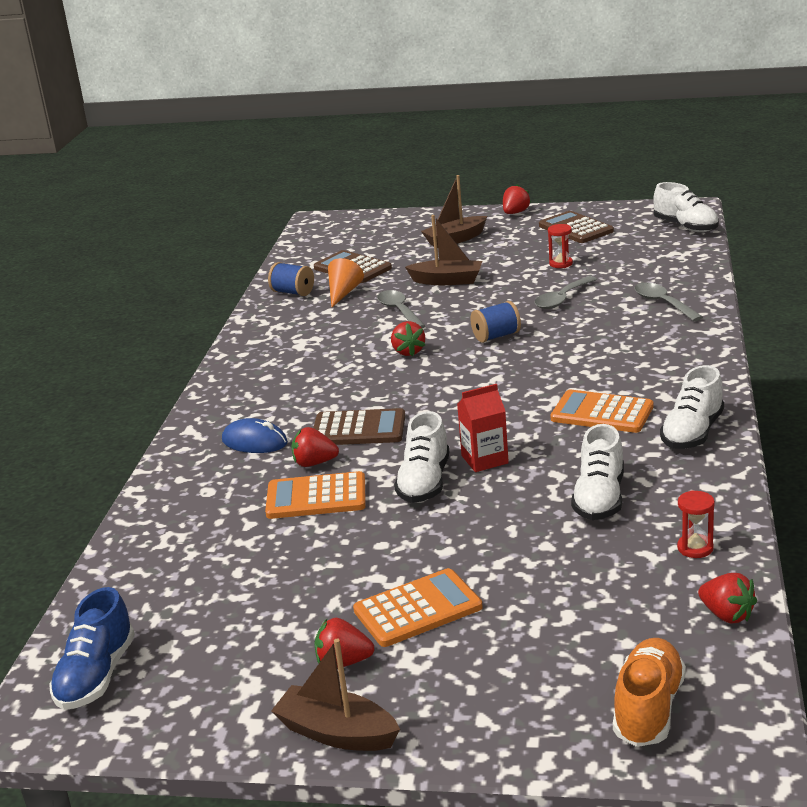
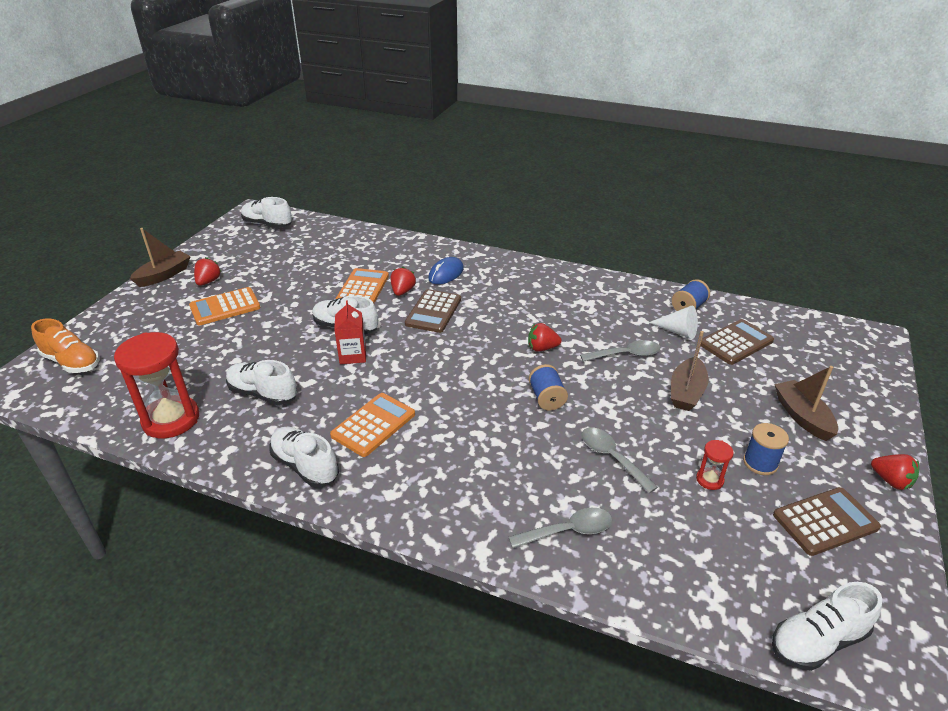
camera: 100 degrees right, 10 degrees up
(97, 676) = (267, 224): blue shoe -> white shoe
(343, 293) = (677, 331): orange cone -> white cone
(418, 609) = (225, 307): orange calculator -> orange calculator turned 75 degrees clockwise
(526, 249) = (760, 463): none -> blue spool
(695, 548) = (171, 419): red hourglass -> red hourglass, size x2.24
(727, 615) = (101, 412): red strawberry -> none

